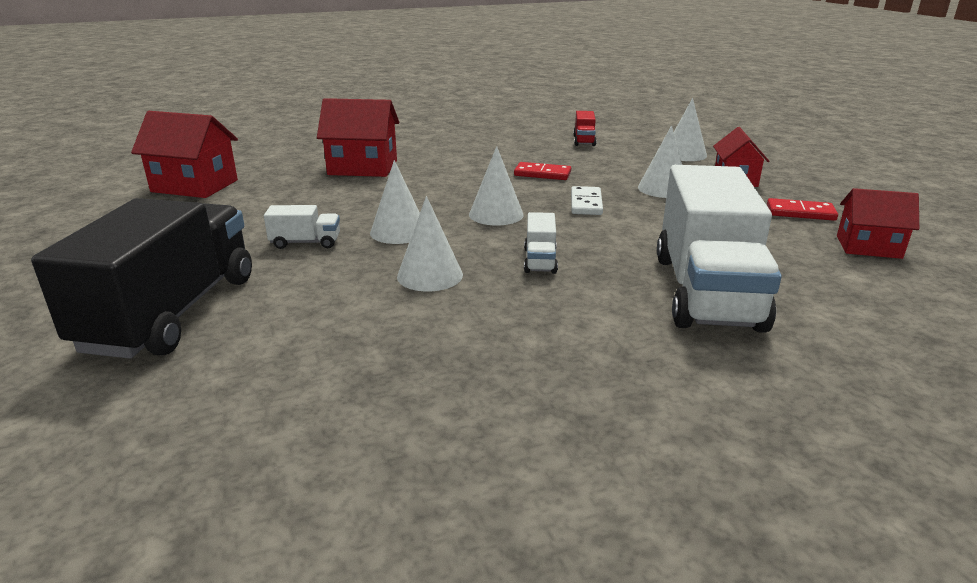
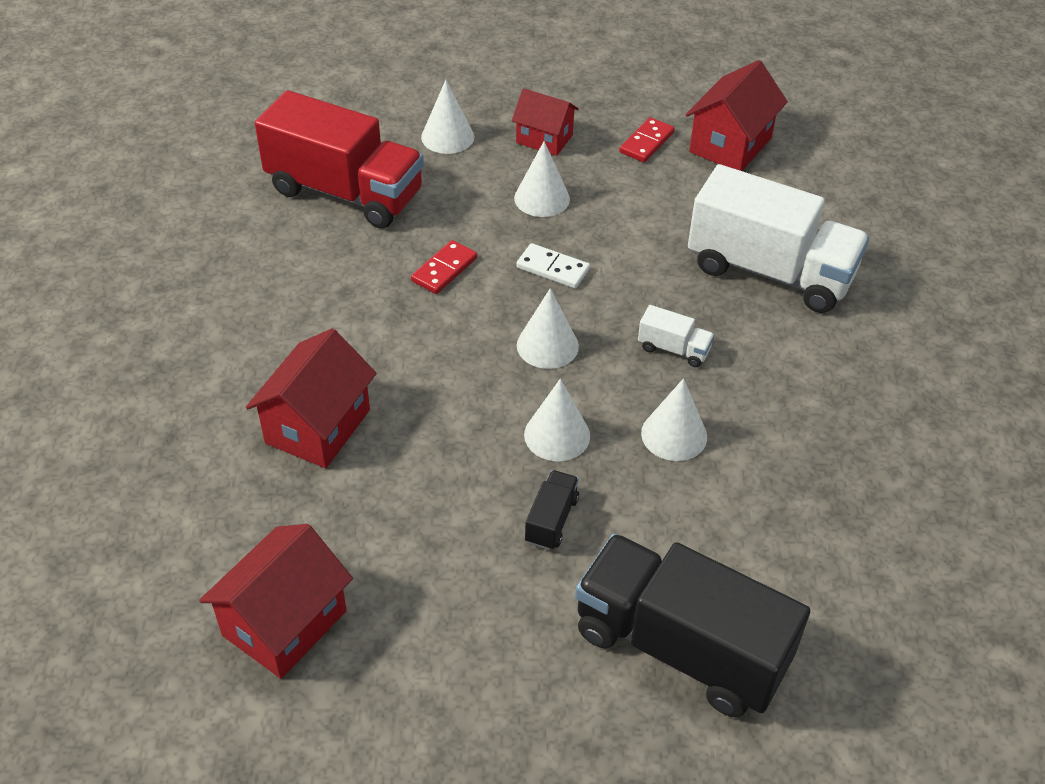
camera: 70 degrees left, 20 degrees up
(305, 243) = (551, 520): white truck -> black truck
(584, 141) = (345, 192): red truck -> red truck, size x2.44
(868, 247) = (730, 145): red house -> red house, size x1.50

